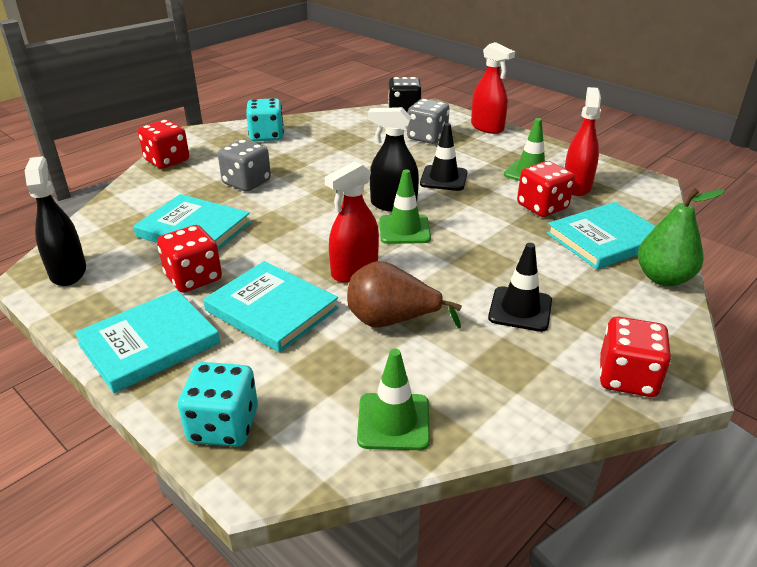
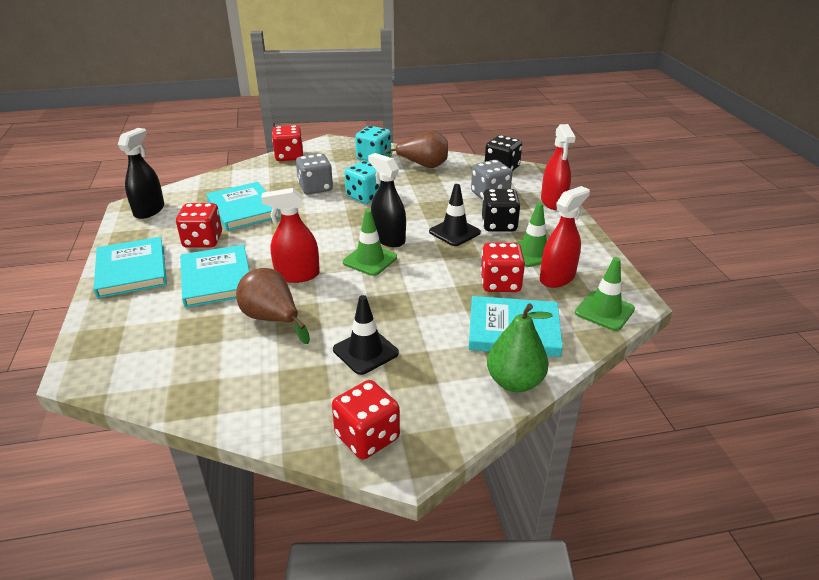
camera: 35 degrees right, 0 degrees up
(149, 343) = (132, 270): turquoise book -> turquoise book turned 75 degrees clockwise
(224, 426) = (104, 335): turquoise dice -> turquoise dice (366, 196)
(328, 130) = (423, 166): none -> brown pear
(393, 421) = (185, 381): green traffic cone -> green traffic cone (604, 311)
(471, 160) = (499, 225): none -> black dice

